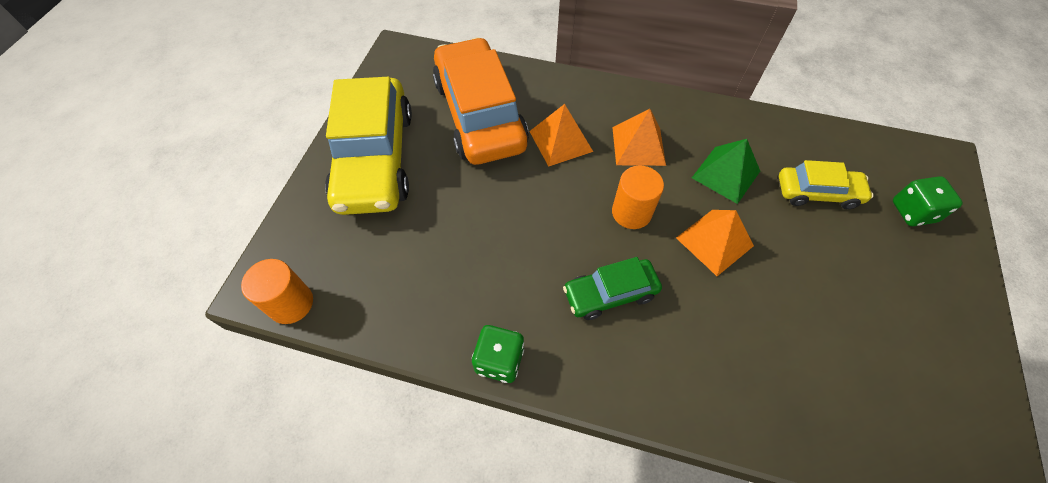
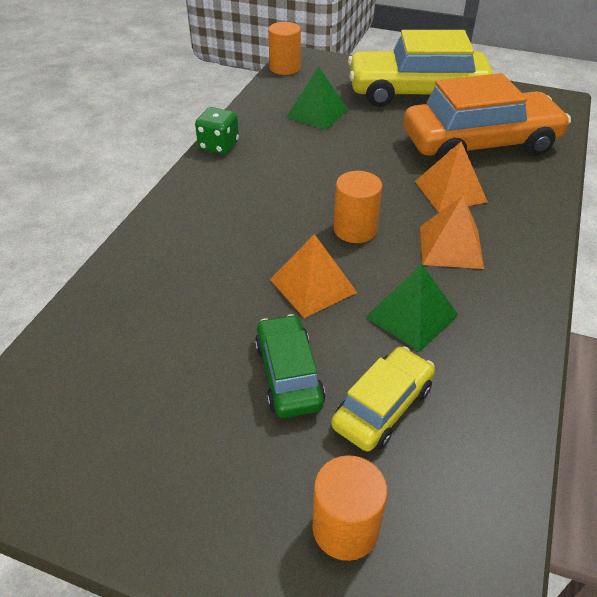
camera: 95 degrees right, 15 degrees down
(419, 255) = (317, 113): none -> green pyramid
(610, 293) = (264, 205): green car -> green car (289, 374)
(817, 193) = (383, 407): yellow car -> yellow car turned 150 degrees counterclockwise
(913, 212) = (345, 528): green dice -> orange cylinder

